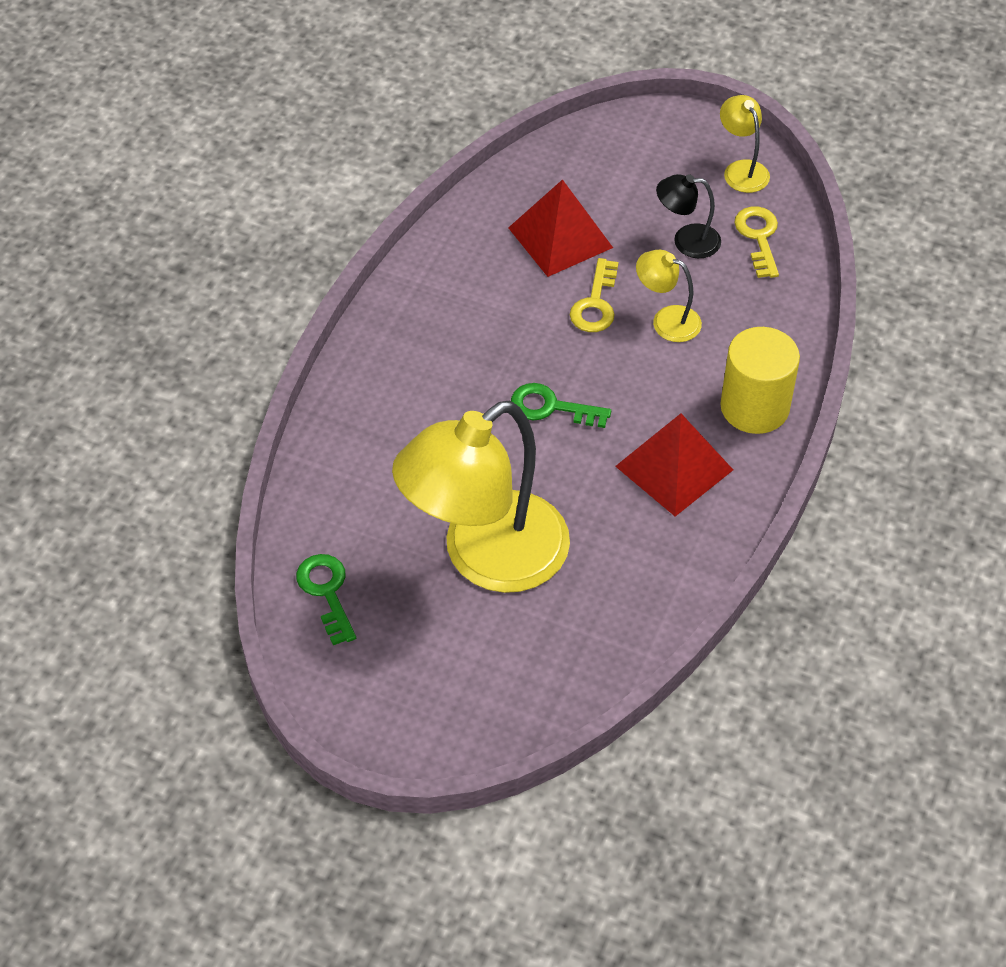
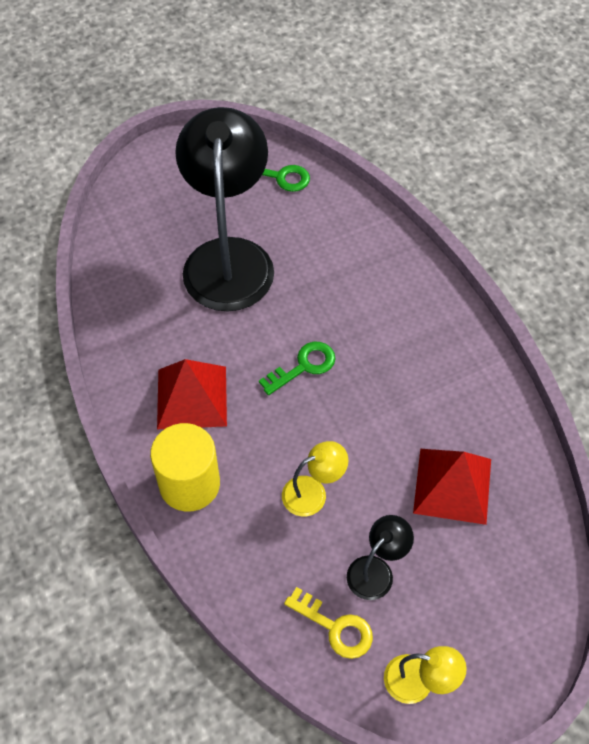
camera: 130 degrees right, 5 degrees up
(486, 557) = (229, 257): yellow lamp -> black lamp
(595, 303) = (368, 459): yellow key -> none

